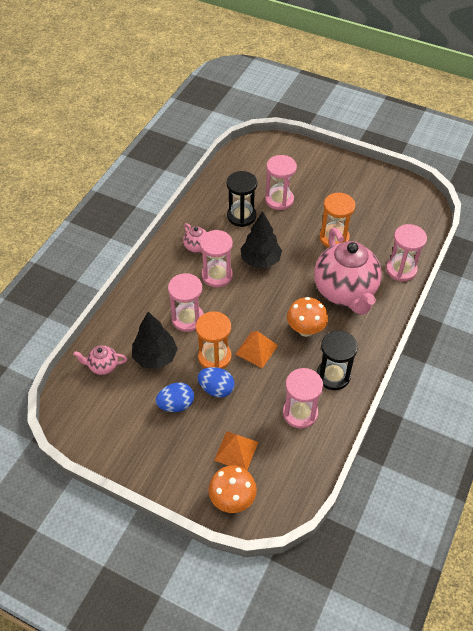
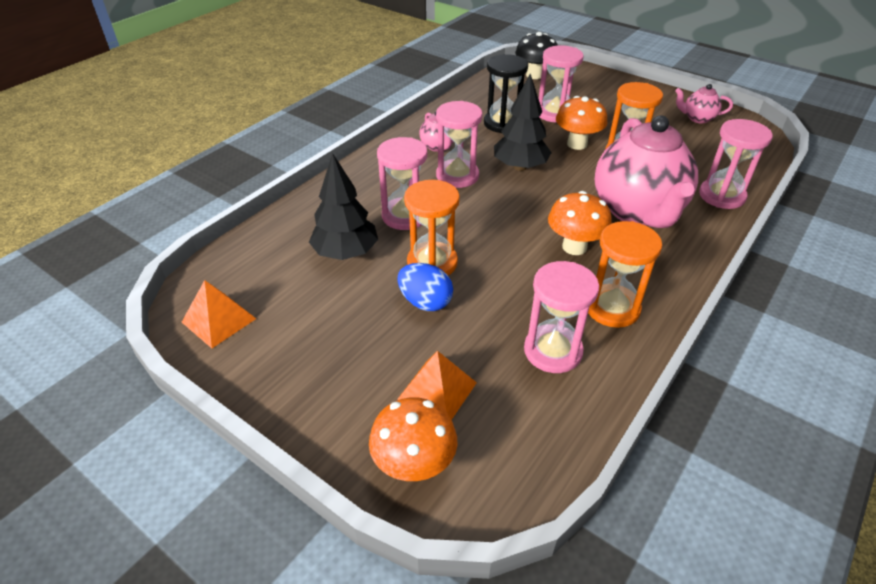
camera: 10 degrees right, 10 degrees down
(103, 366) = (268, 255): pink teapot -> pink teapot (697, 118)
(176, 404) = (358, 314): blue egg -> none
(256, 349) = (496, 261): orange pyramid -> orange pyramid (219, 320)
(258, 156) = (534, 75): none -> black mushroom
(299, 231) = (577, 144): none -> orange mushroom
(333, 375) = (612, 308): black hourglass -> orange hourglass

